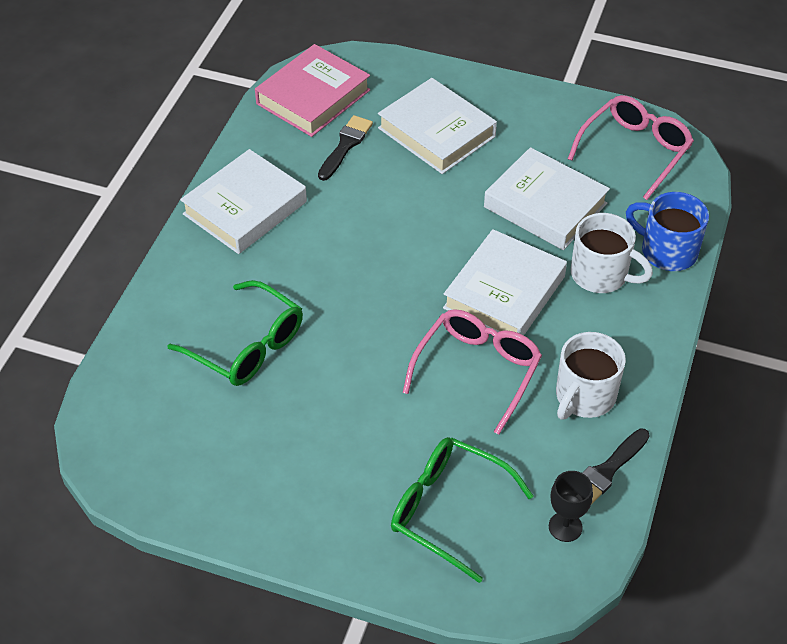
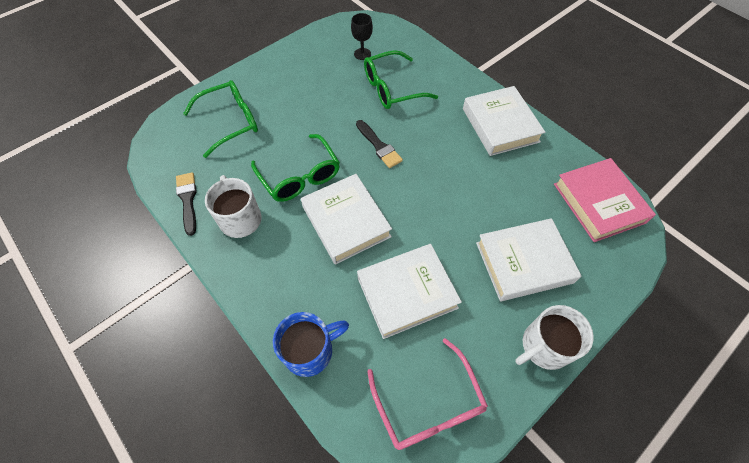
camera: 120 degrees right, 10 degrees up
(345, 145) = (535, 199): black brush -> black brush (379, 146)
(477, 370) = (300, 176): pink glasses -> green glasses
(565, 527) = (177, 163): black goblet -> black goblet (362, 54)
(601, 274) = (320, 288): white mug -> white mug (544, 346)

